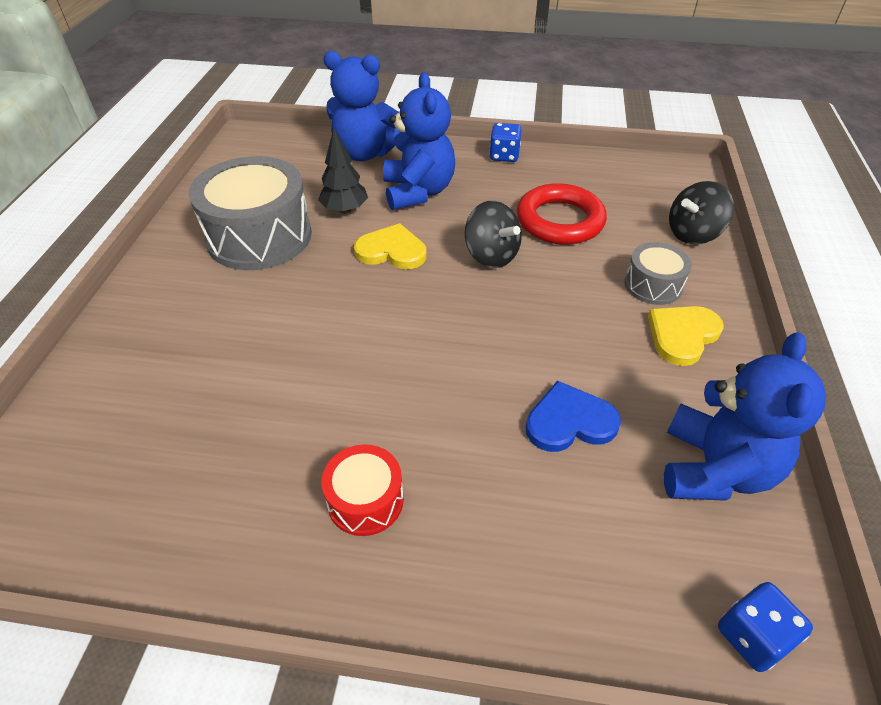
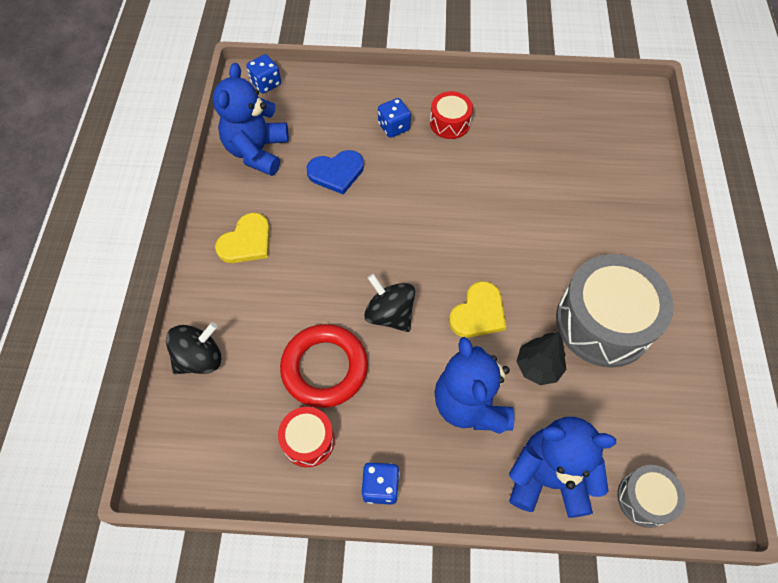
camera: 175 degrees right, 15 degrees up
(392, 251) = (478, 313): yellow heart -> yellow heart turned 60 degrees counterclockwise
(471, 500) = (394, 127): none -> blue dice
(568, 180) = (308, 440): none -> red drum
(653, 285) = (255, 290): grey drum -> grey drum (644, 499)

